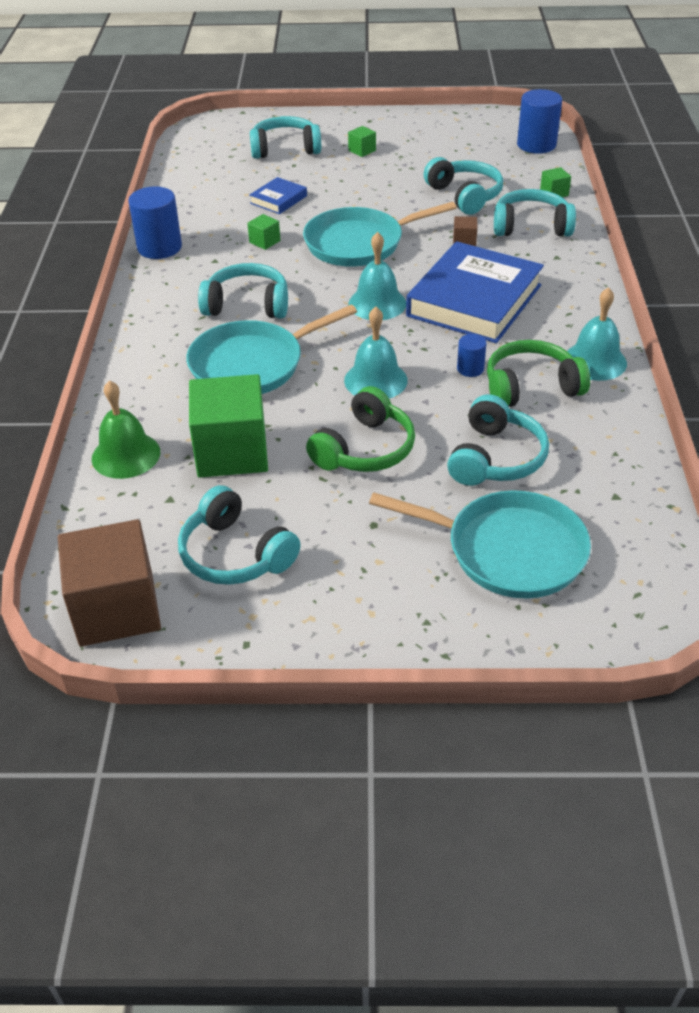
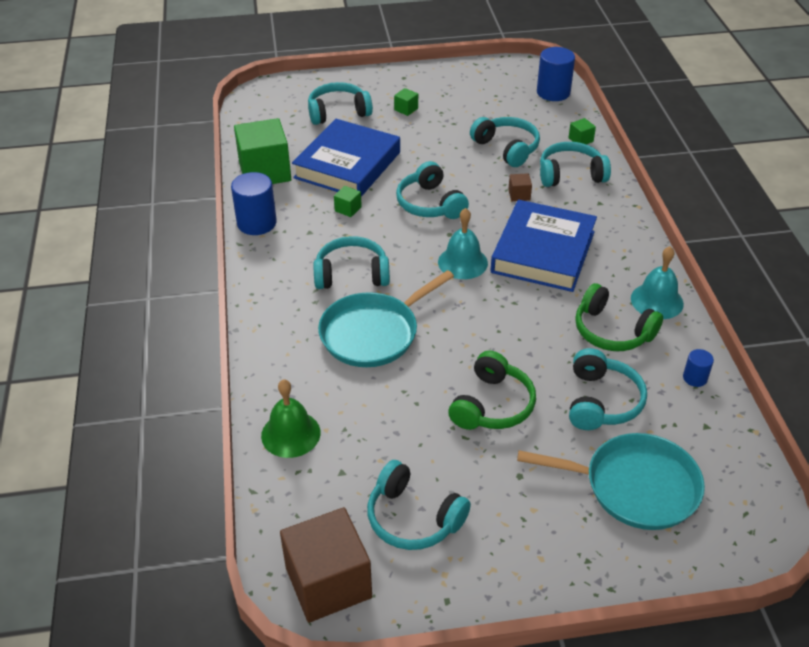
camera: 10 degrees left, 0 degrees up
(232, 452) = (381, 420): green cube -> green cube (265, 172)
(278, 200) = (347, 165): blue book -> blue book, size x2.22
(359, 243) = (430, 204): turquoise pan -> turquoise headphones
(375, 380) = (482, 338): turquoise bell -> none
(470, 369) = (558, 319): blue cylinder -> blue cylinder (695, 378)
(531, 387) = (612, 331): green headphones -> green headphones turned 120 degrees counterclockwise

